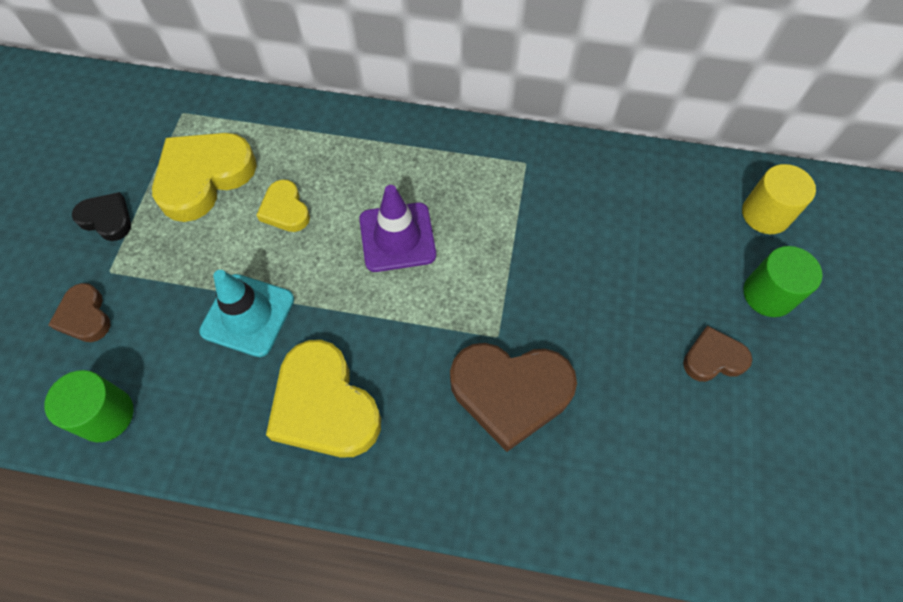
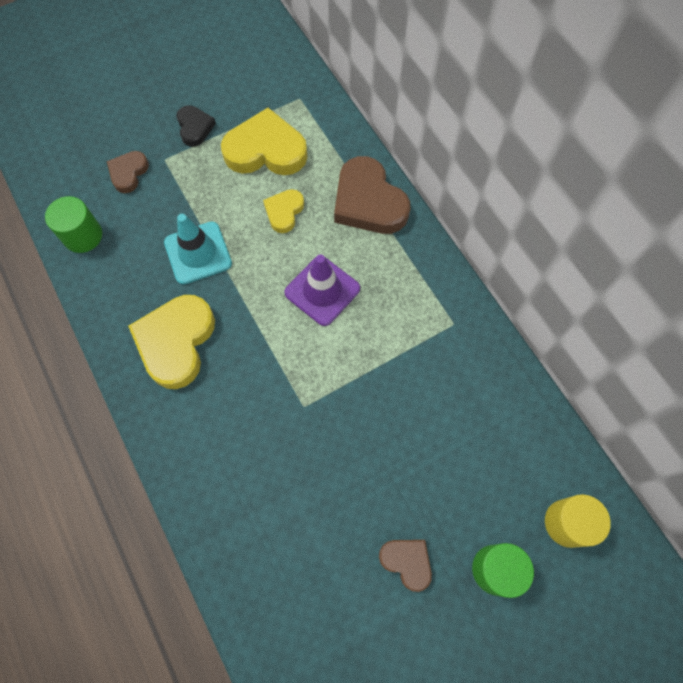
camera: 50 degrees right, 5 degrees up
(510, 392) = (271, 444): brown heart -> brown heart (368, 202)

